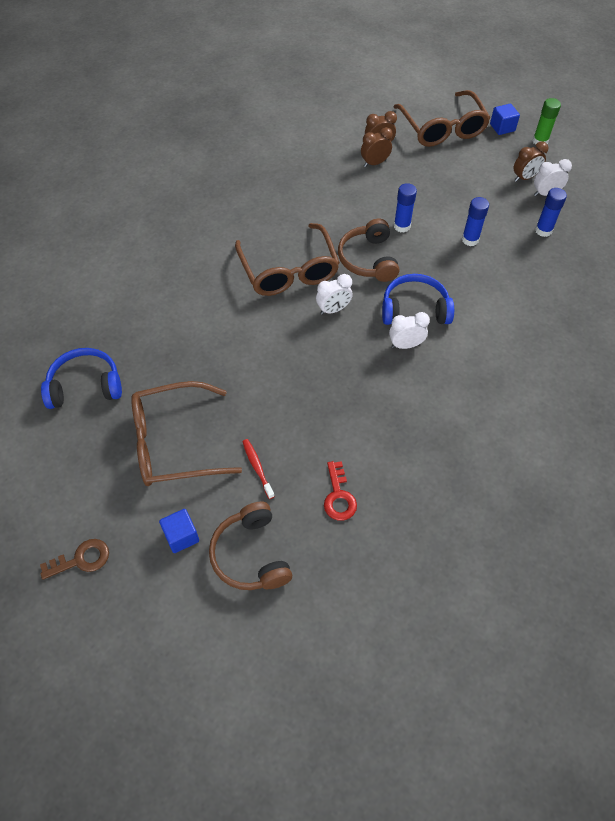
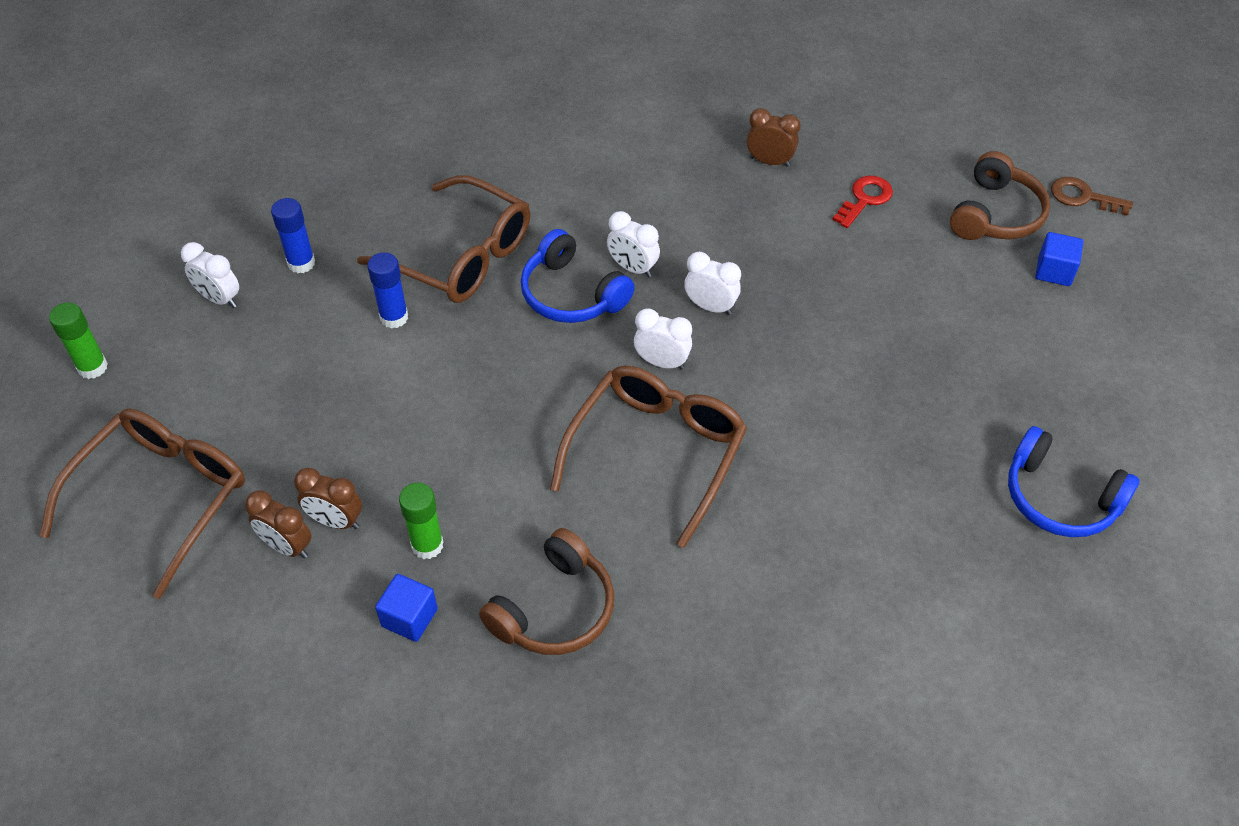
camera: 135 degrees left, 5 degrees down
(81, 559) = (1176, 319): brown key -> brown key (1083, 197)
(174, 443) = (995, 356): brown glasses -> brown glasses (461, 256)
(257, 467) = (922, 273): red toothbrush -> none
(332, 179) = (427, 545): none -> green glue stick
(344, 355) = (710, 307): none -> white clock
(368, 259) = (542, 388): brown headphones -> brown headphones (554, 608)
(402, 226) = (442, 398): blue glue stick -> none
(502, 127) = (93, 428): blue cube -> blue cube (409, 617)
(525, 178) = (203, 336): brown clock -> brown clock (769, 161)

